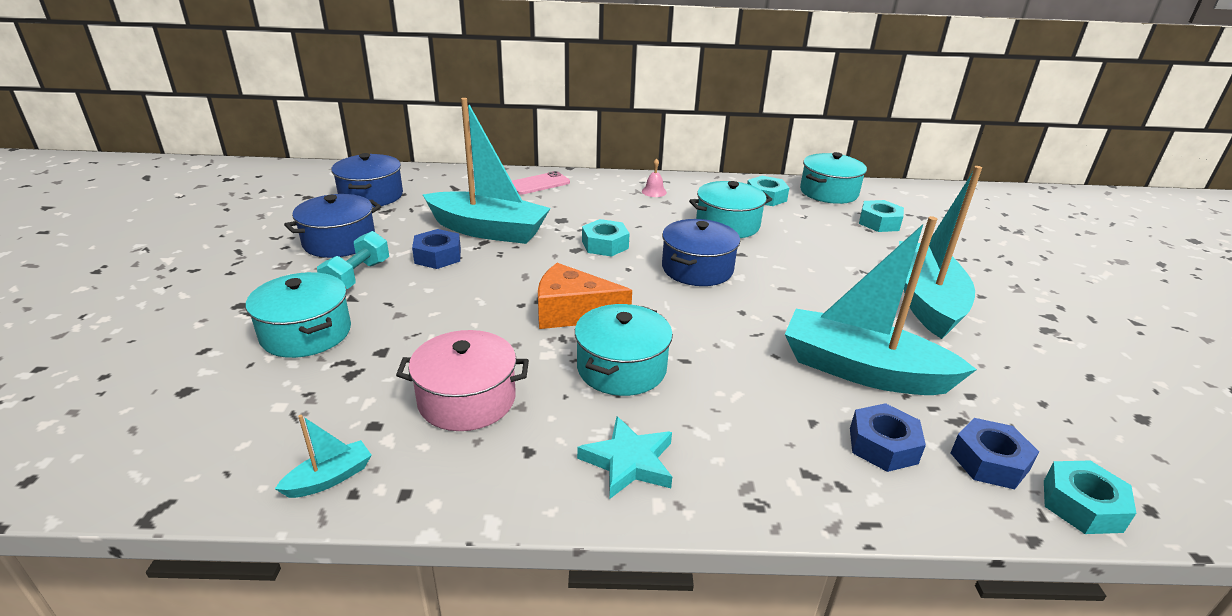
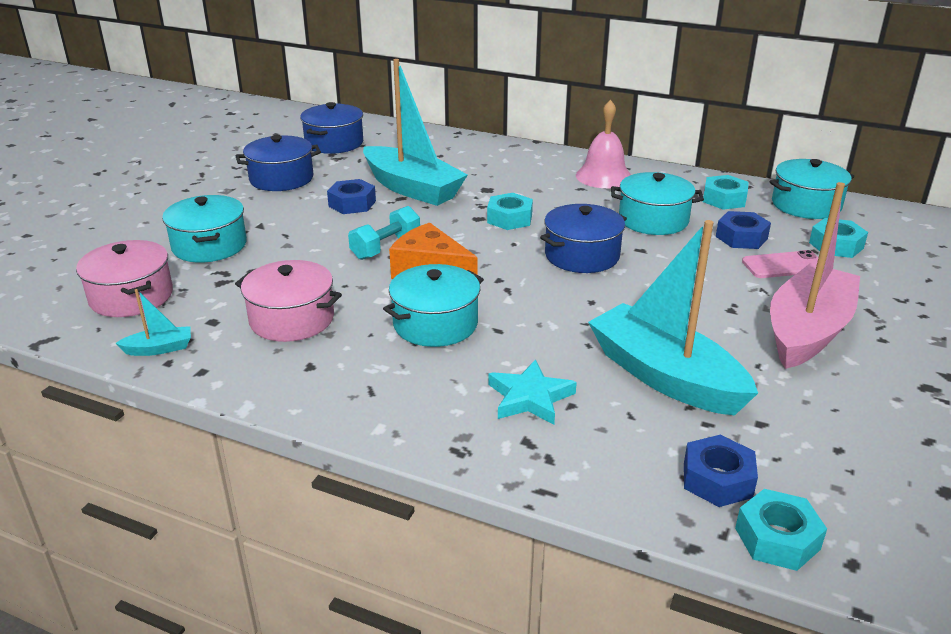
camera: 25 degrees right, 0 degrees up
(246, 418) = (131, 297): none -> pink pot
(357, 276) = (276, 209): turquoise dumbbell -> turquoise dumbbell (386, 247)
(539, 184) = (493, 153): pink phone -> pink phone (784, 265)
(628, 462) = (381, 393): turquoise star -> turquoise star (530, 397)
(654, 191) = (603, 176): pink bell -> pink bell, size x2.08
(883, 445) = (621, 439): blue nut -> blue nut (741, 237)
(926, 301) = (807, 331): turquoise boat -> pink boat

